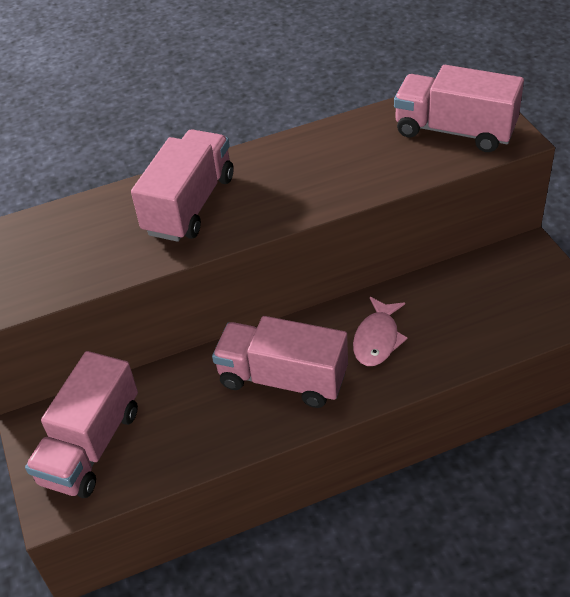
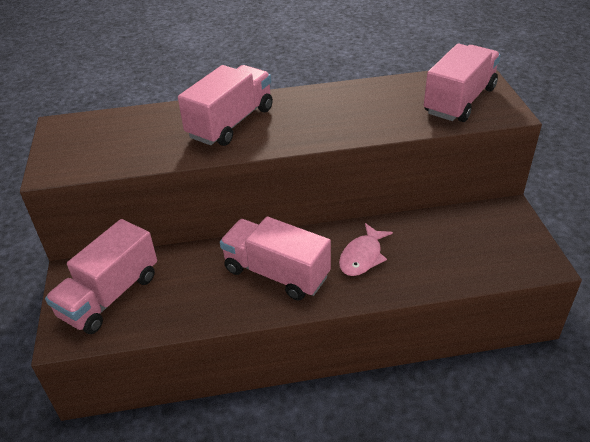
camera: 10 degrees right, 5 degrees down
(455, 131) = (459, 101): pink truck -> pink truck turned 90 degrees clockwise

